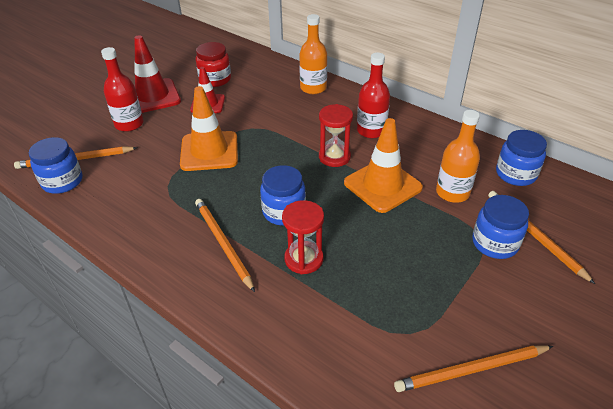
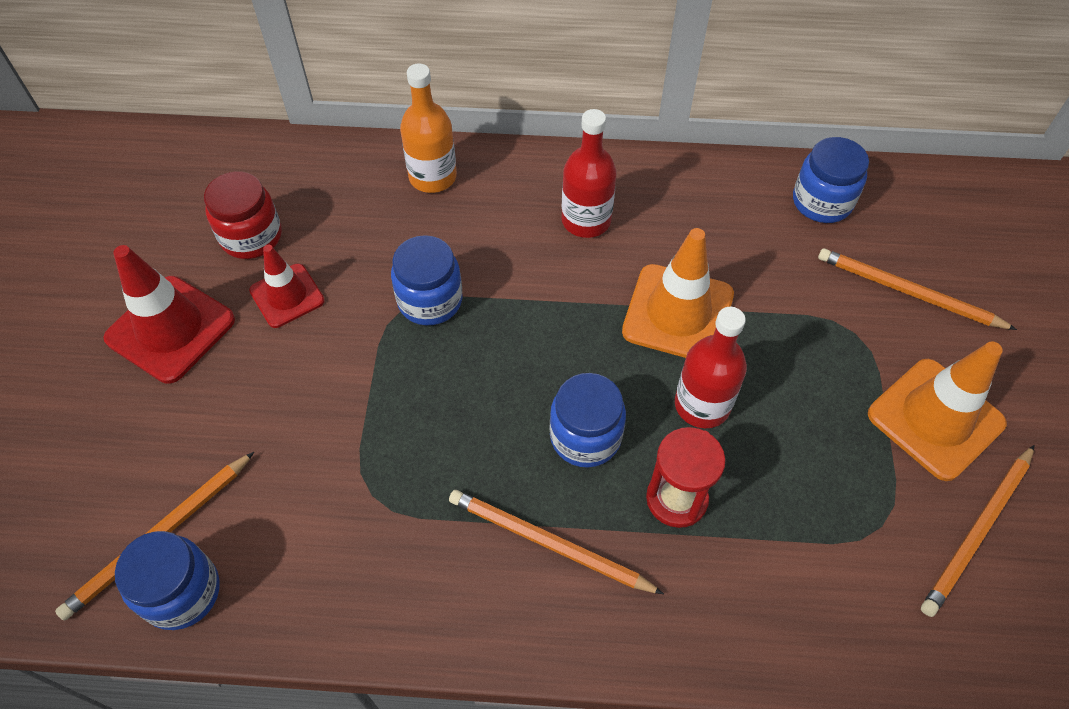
camera: 35 degrees left, 15 degrees up
(129, 124) = (185, 410): red bottle -> red bottle (702, 405)
(209, 151) = (378, 390): orange traffic cone -> orange traffic cone (935, 419)
(334, 157) = (574, 298): red hourglass -> none
(452, 192) = (771, 276): orange bottle -> none
(495, 243) = (875, 331): blue jar -> blue jar (430, 300)

